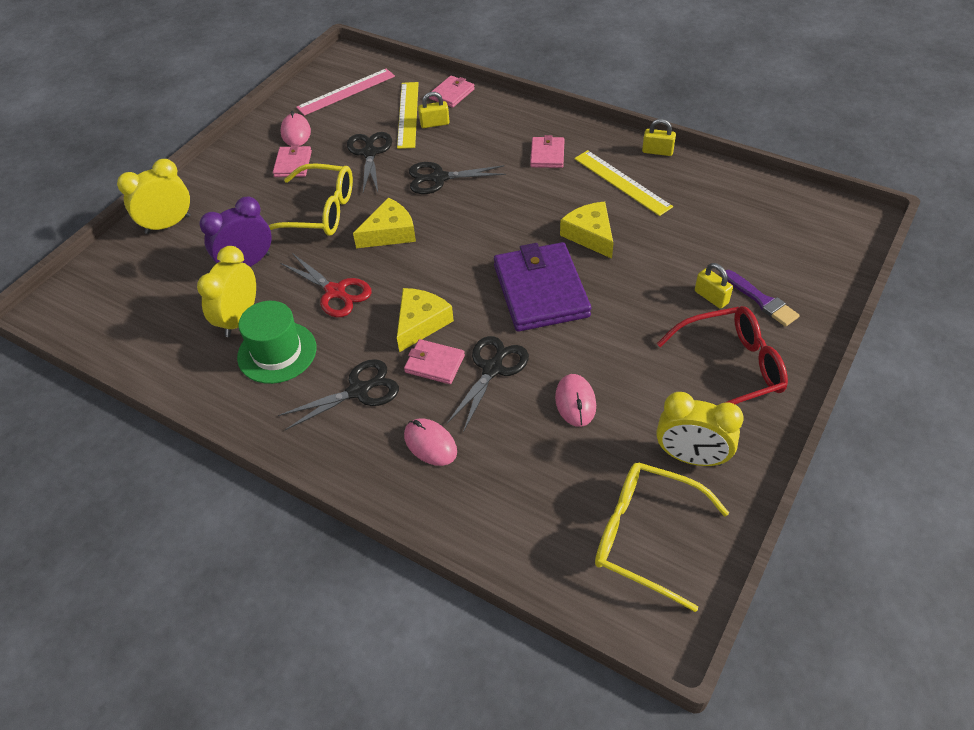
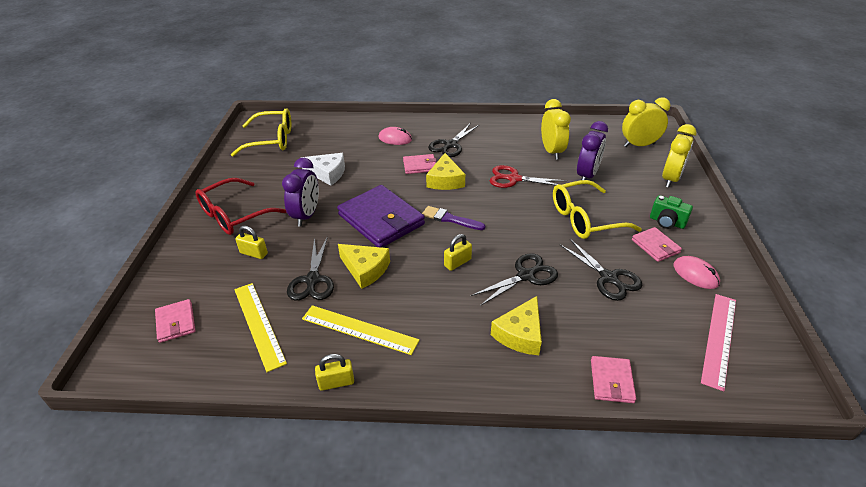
camera: 150 degrees right, 10 degrees down
(249, 181) = (666, 222): none -> green camera
(277, 352) = (511, 146): green hat -> none
(389, 233) = (519, 222): yellow cheese -> yellow cheese (520, 334)
(408, 114) = (625, 333): yellow ruler -> yellow ruler (258, 324)
(434, 124) = (587, 332): yellow padlock -> yellow padlock (457, 262)
(492, 369) = (384, 173): black scissors -> black scissors (312, 280)
(547, 155) = (448, 335): pink wallet -> pink wallet (176, 322)
(575, 402) = (327, 173): pink mouse -> white cheese
(632, 331) = (306, 215): none -> purple clock
(691, 457) = (254, 170): yellow clock -> yellow clock (639, 145)
(761, 300) = (214, 263): purple brush -> purple brush (450, 219)

